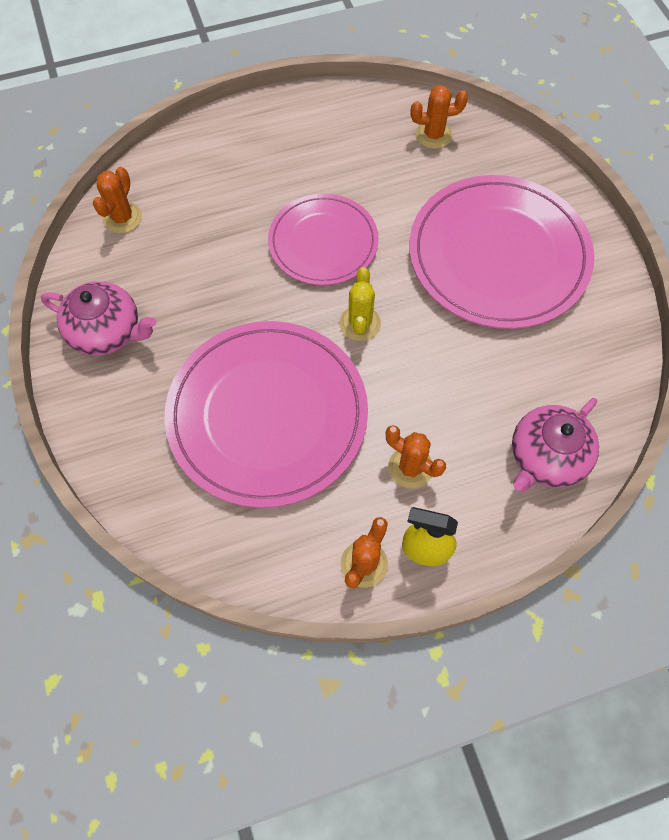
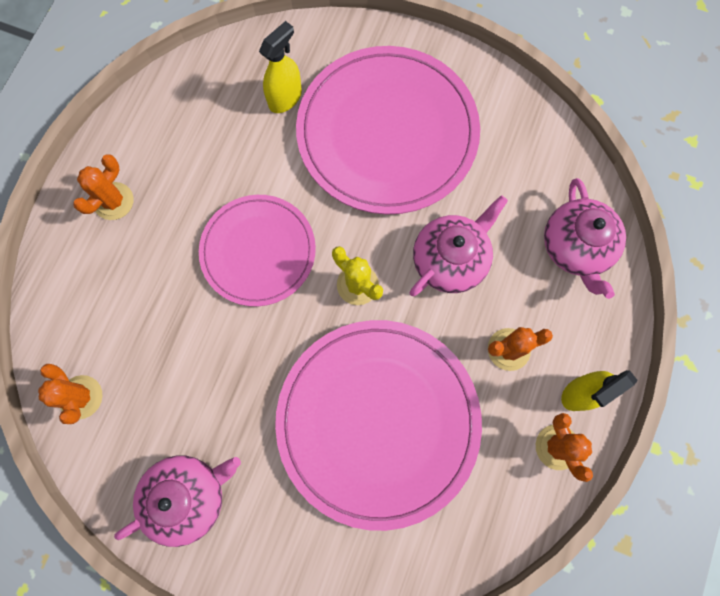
camera: 50 degrees left, 10 degrees up
(433, 135) = (234, 82): orange cactus -> orange cactus (113, 201)
(442, 372) = (450, 259): none -> pink teapot
(455, 173) = (285, 98): none -> yellow spray bottle

